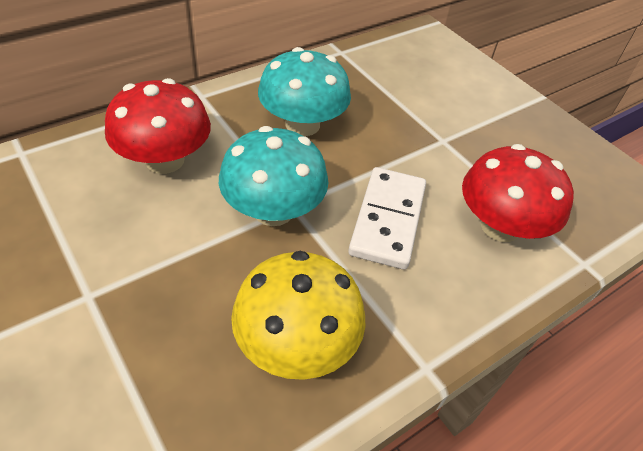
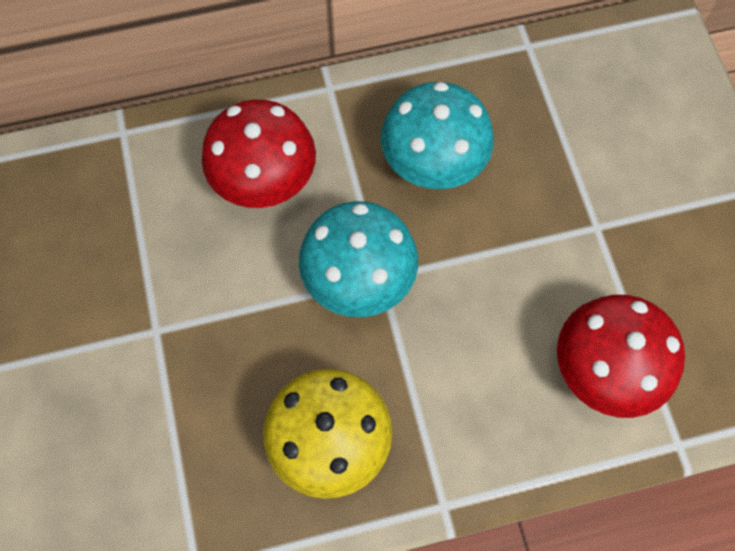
camera: 25 degrees right, 20 degrees up
(388, 220) = (479, 324): white domino -> none

